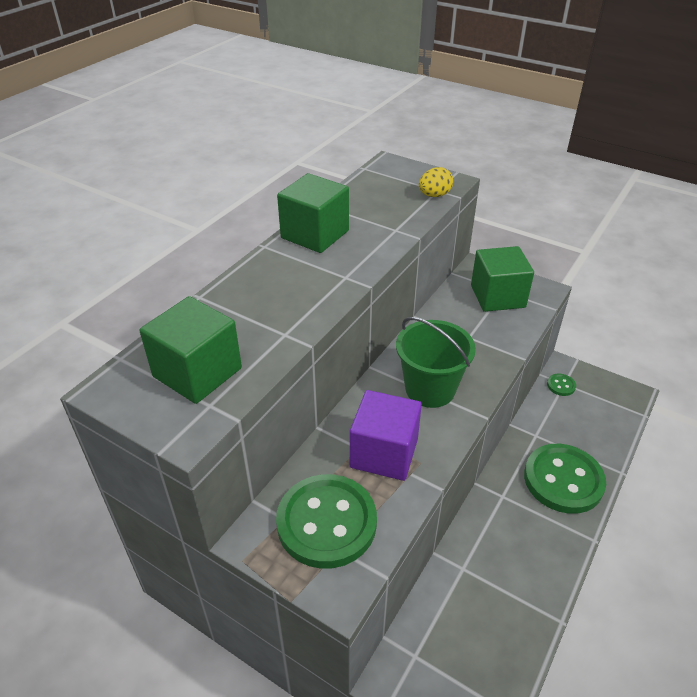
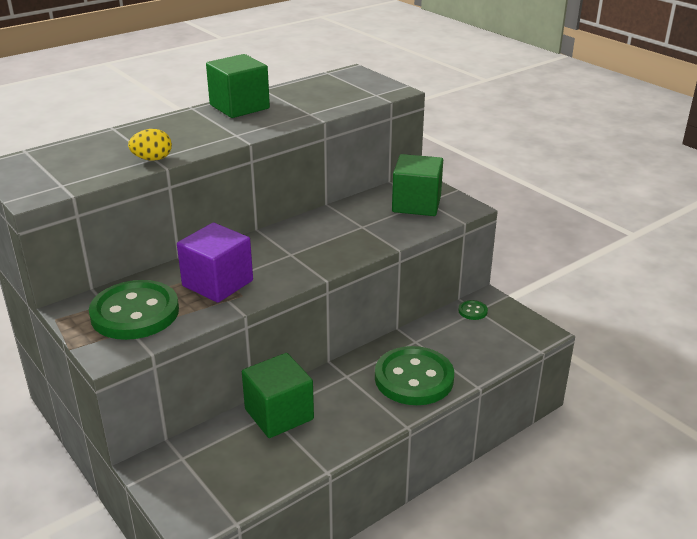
camera: 20 degrees right, 10 degrees down
(197, 372) = (70, 167): green cube -> green cube (279, 414)
(430, 389) = (294, 253): green bucket -> none
(434, 195) = (368, 97): yellow egg -> yellow egg (152, 159)

